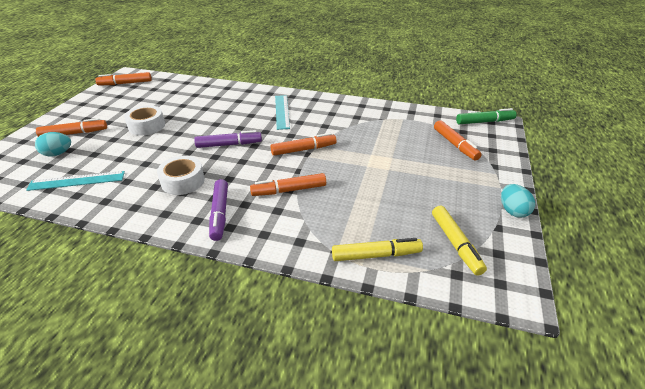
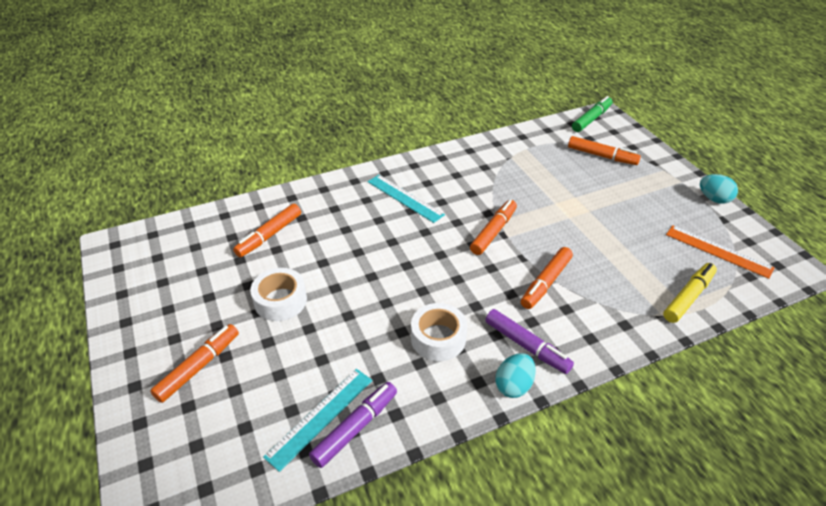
camera: 40 degrees left, 5 degrees up
(58, 154) = (229, 405): turquoise egg -> turquoise egg (513, 385)
(125, 83) = (137, 259): orange marker -> orange marker (270, 235)
(228, 144) = (414, 268): purple marker -> purple marker (355, 428)
(455, 243) = (718, 251): yellow marker -> orange ruler

